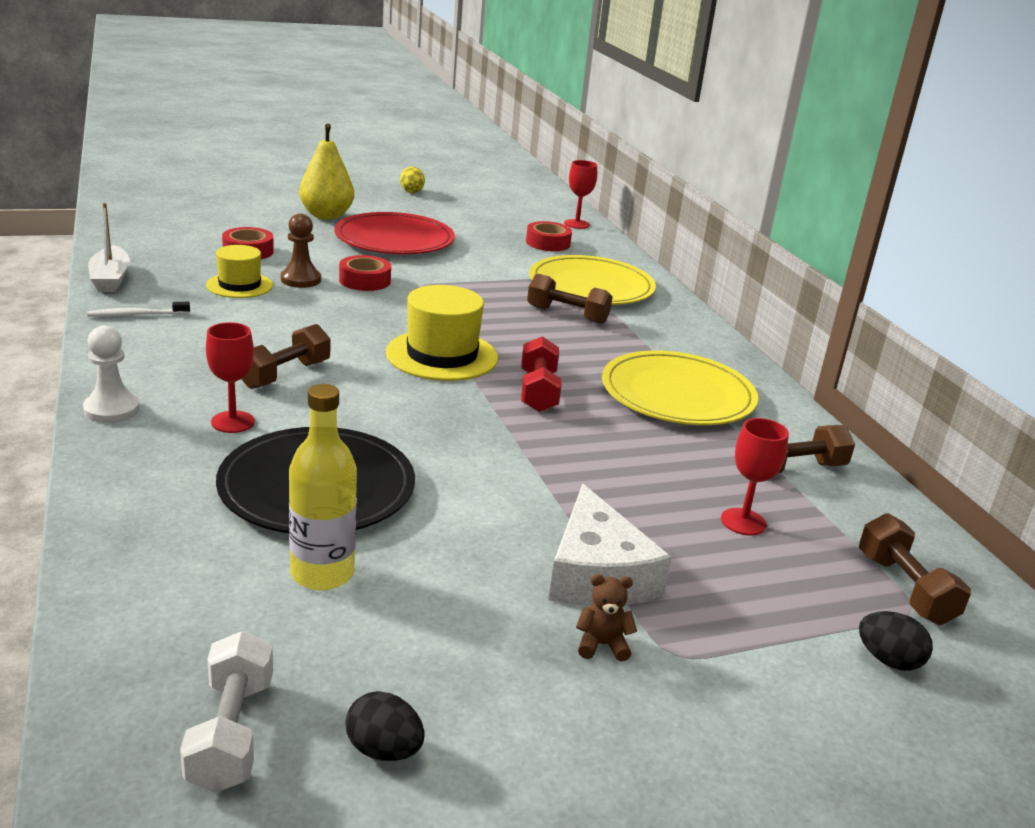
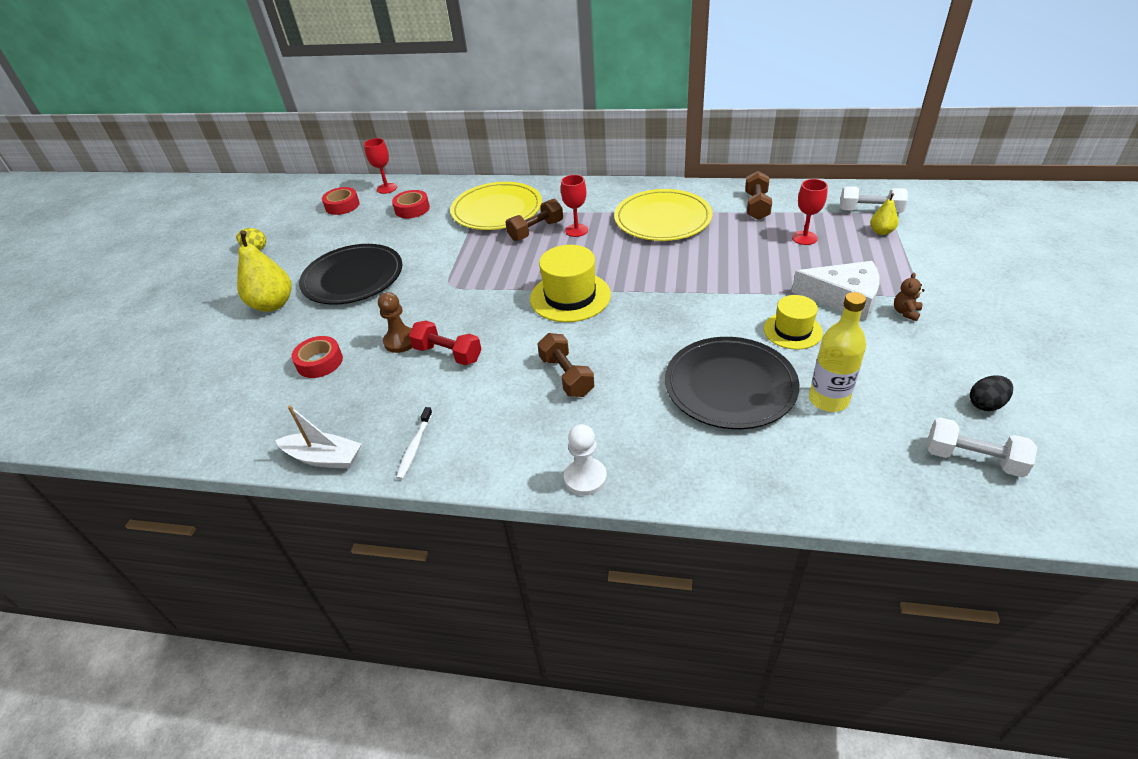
camera: 55 degrees left, 15 degrees up
(233, 422) = (629, 413): red goblet -> red goblet (576, 230)
(239, 285) = (390, 377): yellow hat -> yellow hat (792, 331)
(365, 280) = (424, 308): red tape -> red tape (342, 205)
(394, 239) = (353, 278): red plate -> black plate
(538, 392) = (638, 269): red dumbbell -> red dumbbell (448, 354)
(845, 606) = (881, 232): none -> yellow pear
(888, 660) = (923, 234): black egg -> none
(904, 589) = (870, 211): brown dumbbell -> white dumbbell

